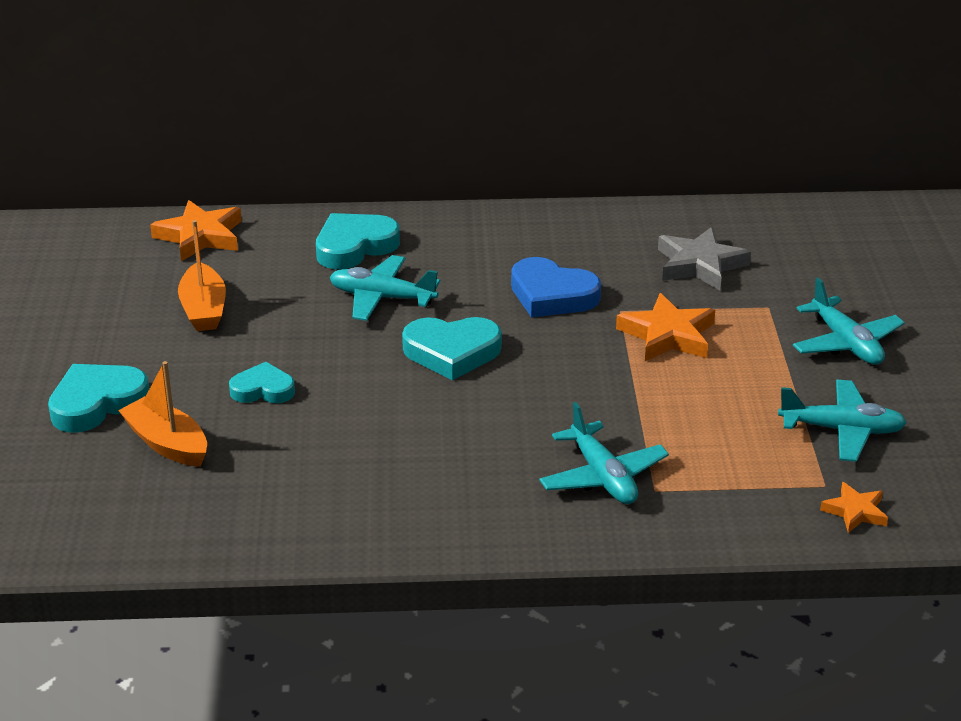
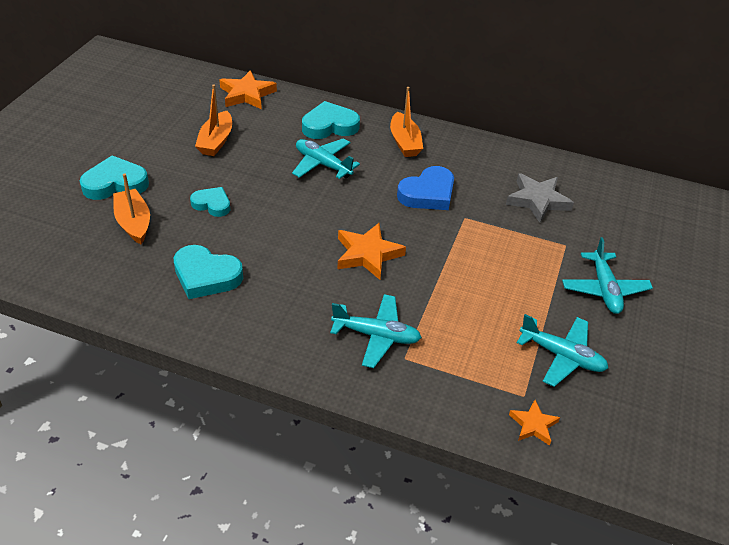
camera: 20 degrees right, 10 degrees up
(452, 352) = (340, 214): turquoise heart -> turquoise heart (206, 276)
(475, 240) = (404, 142): none -> orange boat
(552, 295) = (428, 193): blue heart -> blue heart turned 90 degrees counterclockwise
(602, 476) = (376, 335): turquoise plane -> turquoise plane turned 75 degrees counterclockwise
(668, 335) = (485, 245): orange star -> orange star (367, 254)

